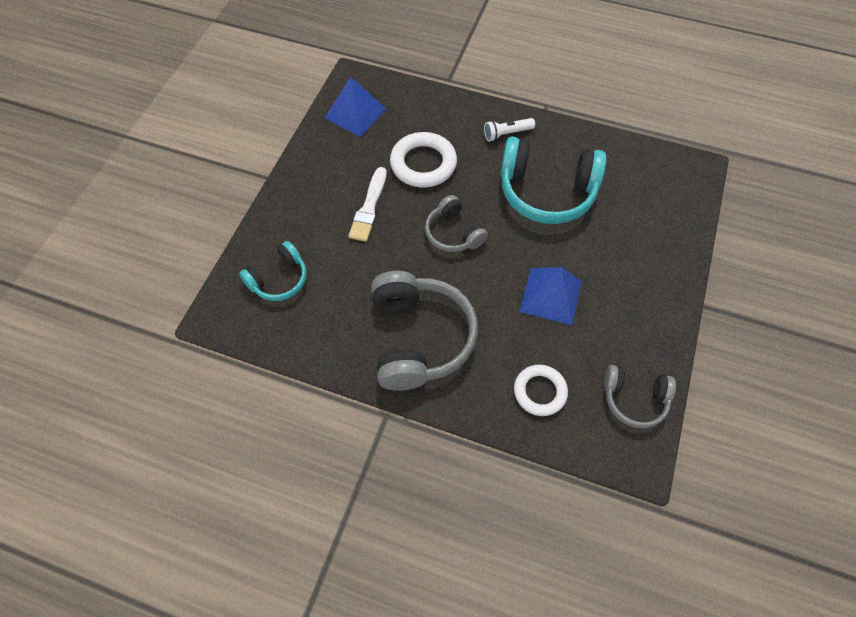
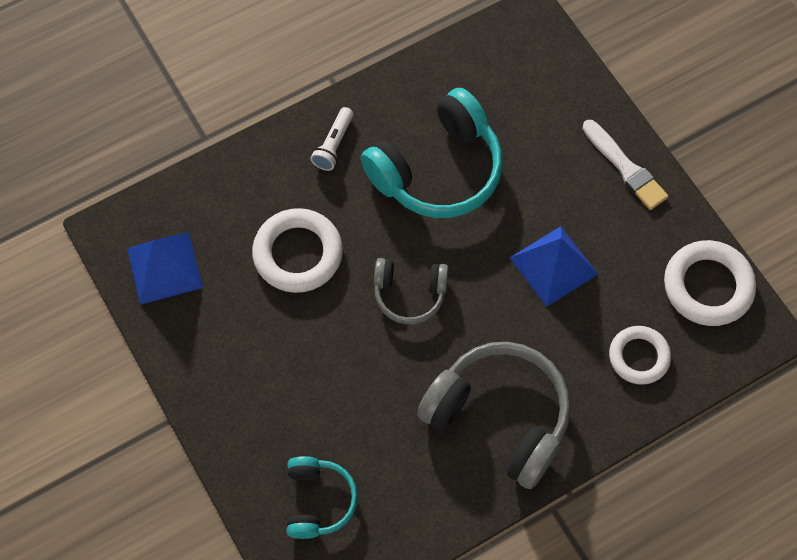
camera: 50 degrees left, 5 degrees up
(369, 207) = (306, 348): white brush -> white brush (625, 167)
(634, 399) = (708, 286): grey headphones -> white ring

